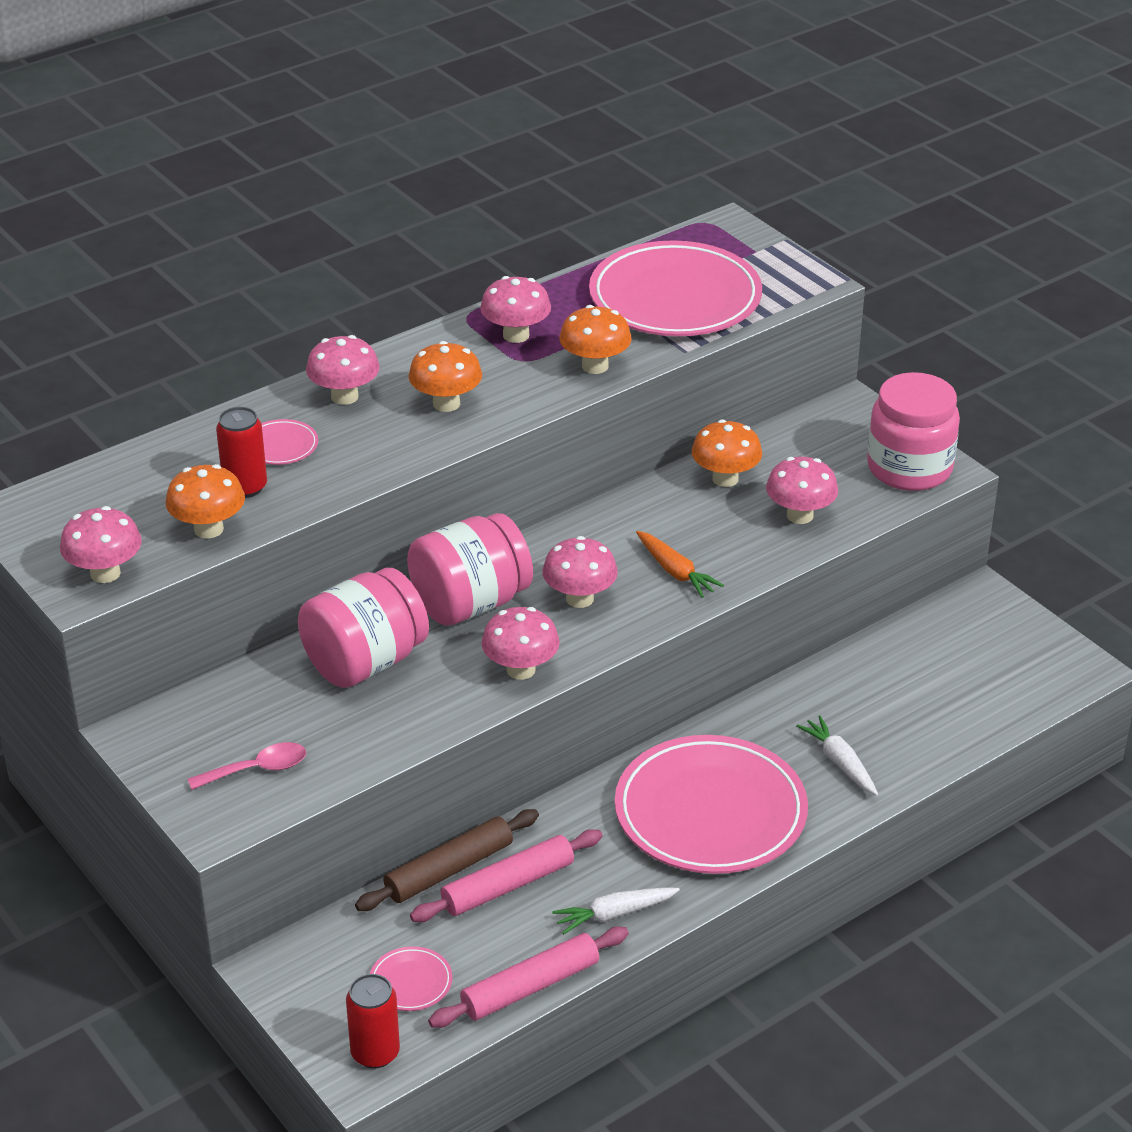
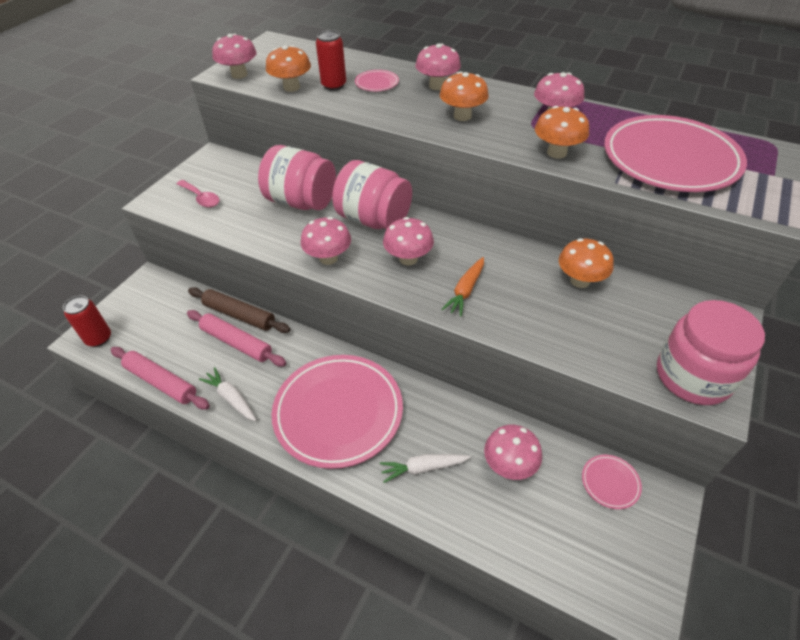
camera: 65 degrees right, 10 degrees up
(410, 982) = (152, 332): pink plate -> pink plate (610, 483)
(800, 515) = (577, 331): pink mushroom -> pink mushroom (509, 465)
(840, 762) = (423, 468): white carrot -> white carrot turned 135 degrees counterclockwise

